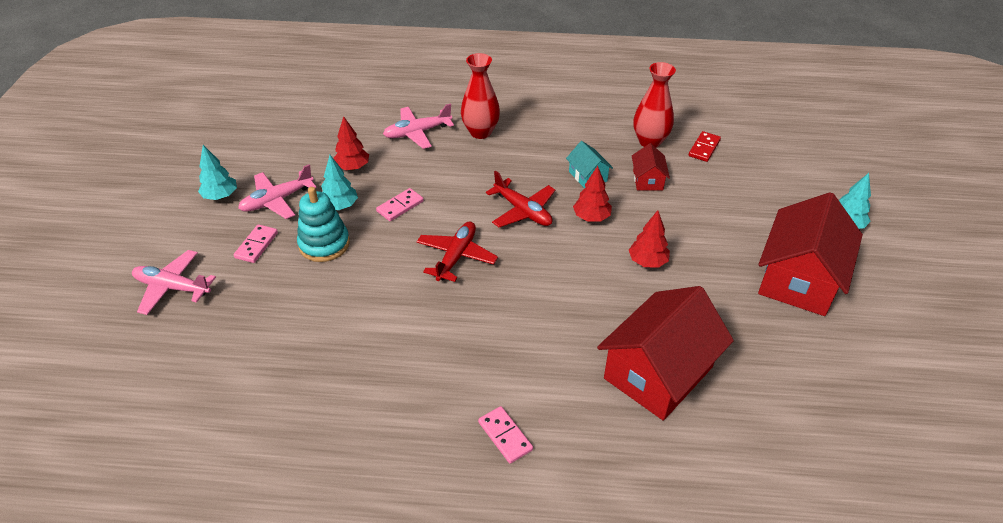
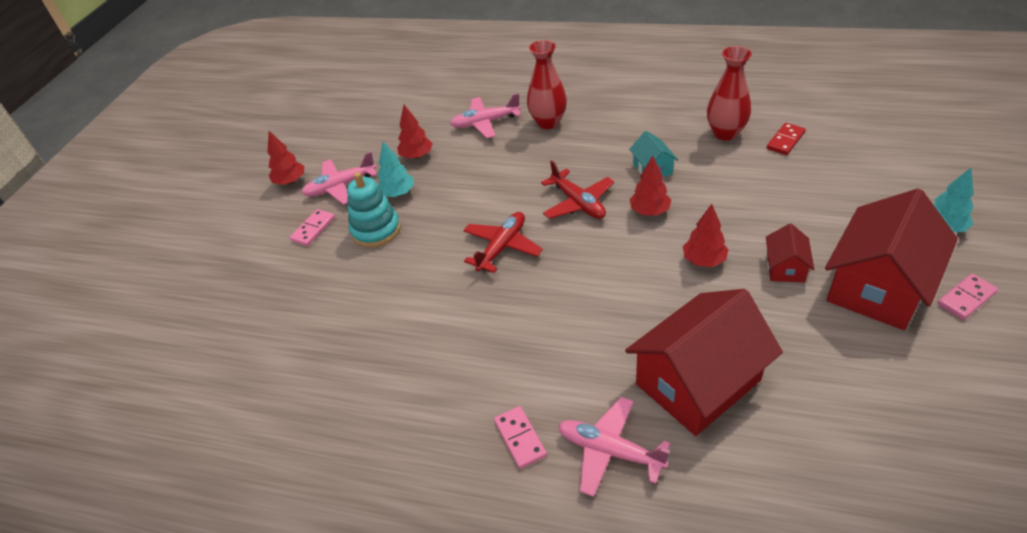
camera: 15 degrees right, 0 degrees up
(172, 287) = (230, 267): pink plane -> pink plane (610, 451)
(220, 196) = (290, 181): turquoise tree -> red tree
(400, 206) = (455, 195): pink domino -> pink domino (966, 298)
(648, 180) = (717, 173): red house -> red house (785, 267)

